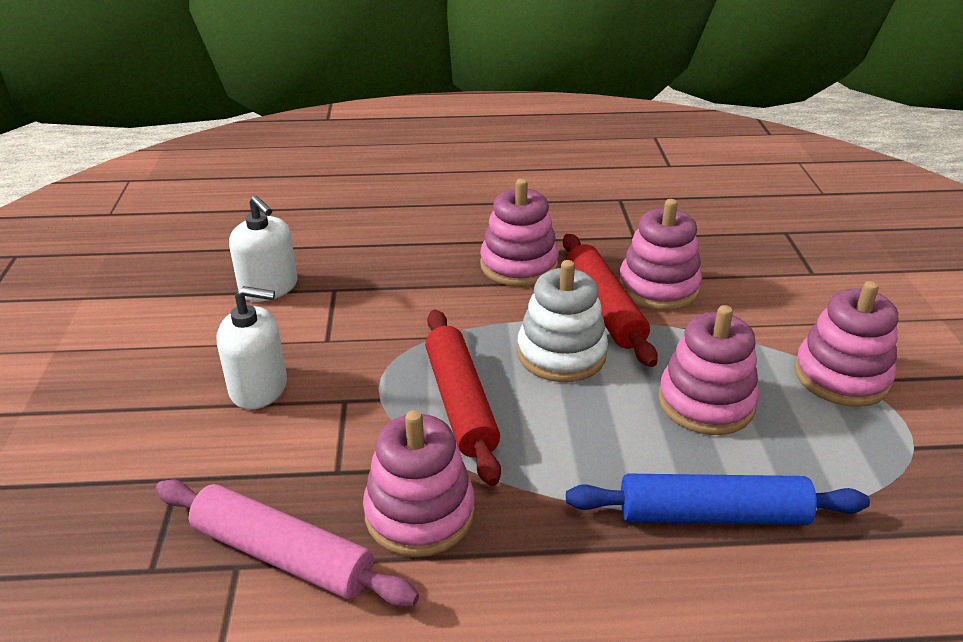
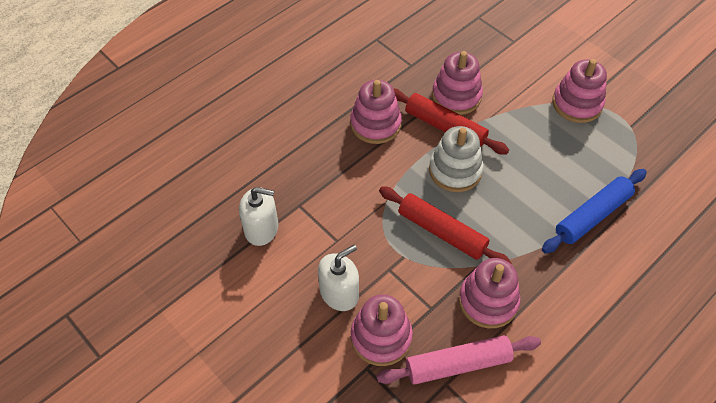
camera: 40 degrees left, 20 degrees up
(706, 402) = (539, 157): pink stacking toy -> pink stacking toy (381, 337)

